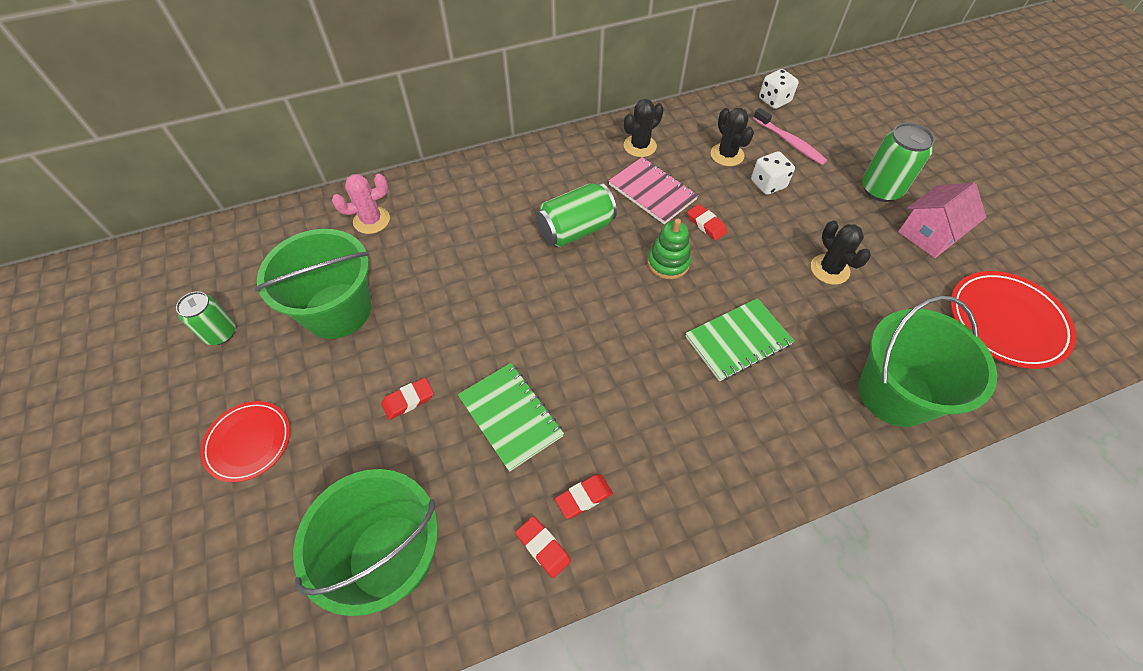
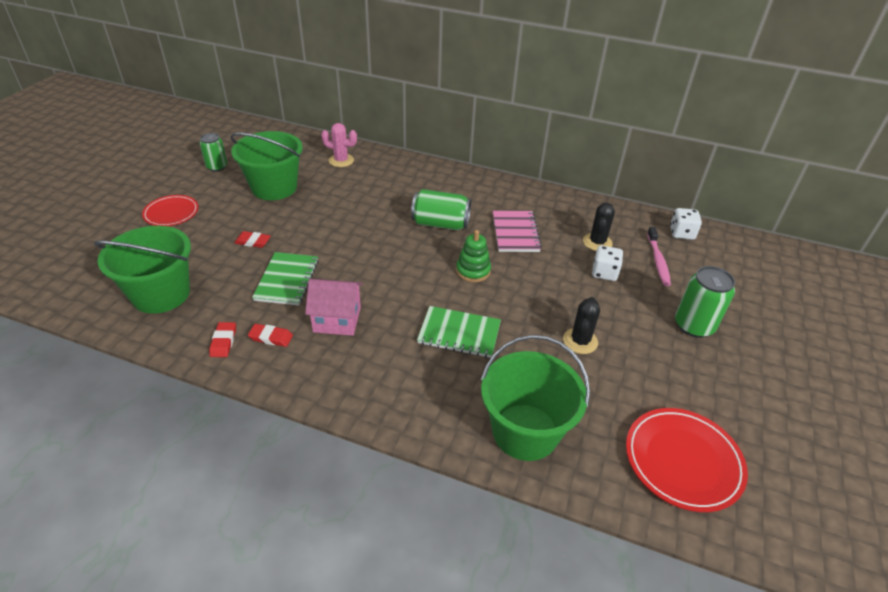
camera: 40 degrees right, 15 degrees down
(640, 146) = (542, 207): black cactus -> none
(706, 224) = (527, 268): red eraser -> none
(928, 235) = (695, 373): pink house -> pink house (337, 319)

